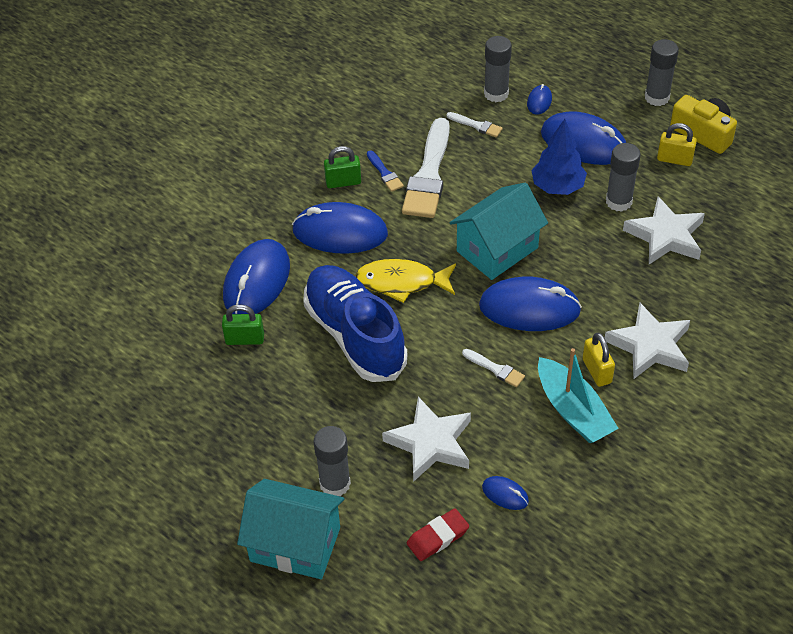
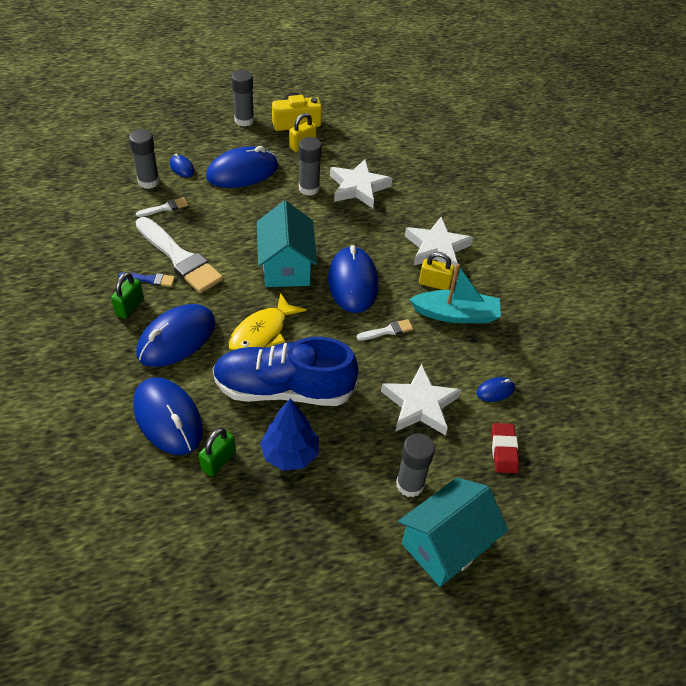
camera: 60 degrees left, 0 degrees up
(529, 308) = (352, 282): blue mouse -> blue mouse turned 45 degrees counterclockwise
(557, 187) = (265, 206): blue tree -> blue tree (290, 454)

